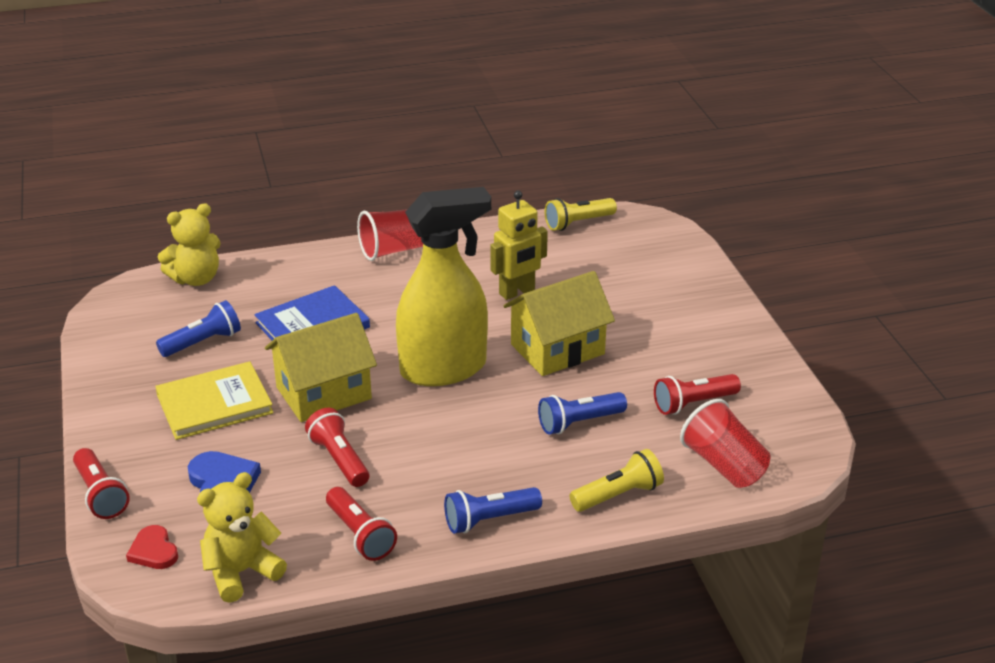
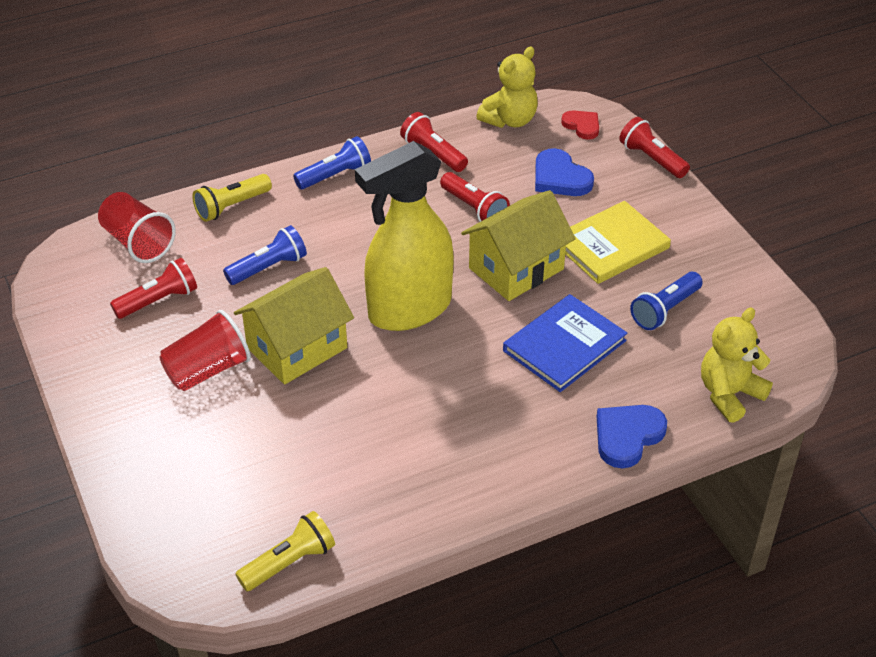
camera: 170 degrees right, 10 degrees up
(297, 262) = (627, 436): none -> blue heart
(395, 250) = (518, 474): red cup -> red cup (207, 370)
(517, 292) = (352, 423): yellow robot -> none

